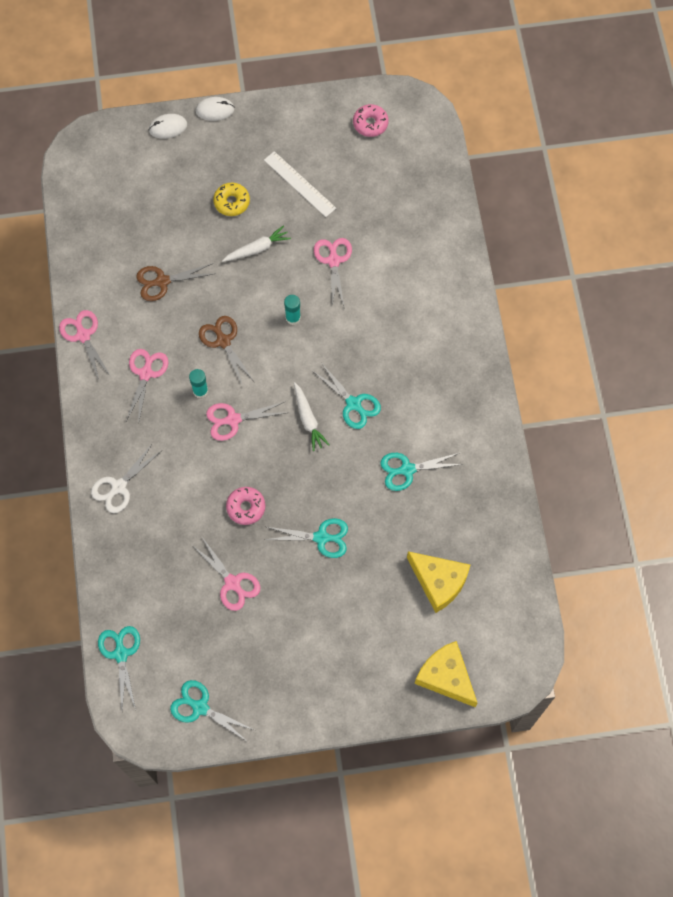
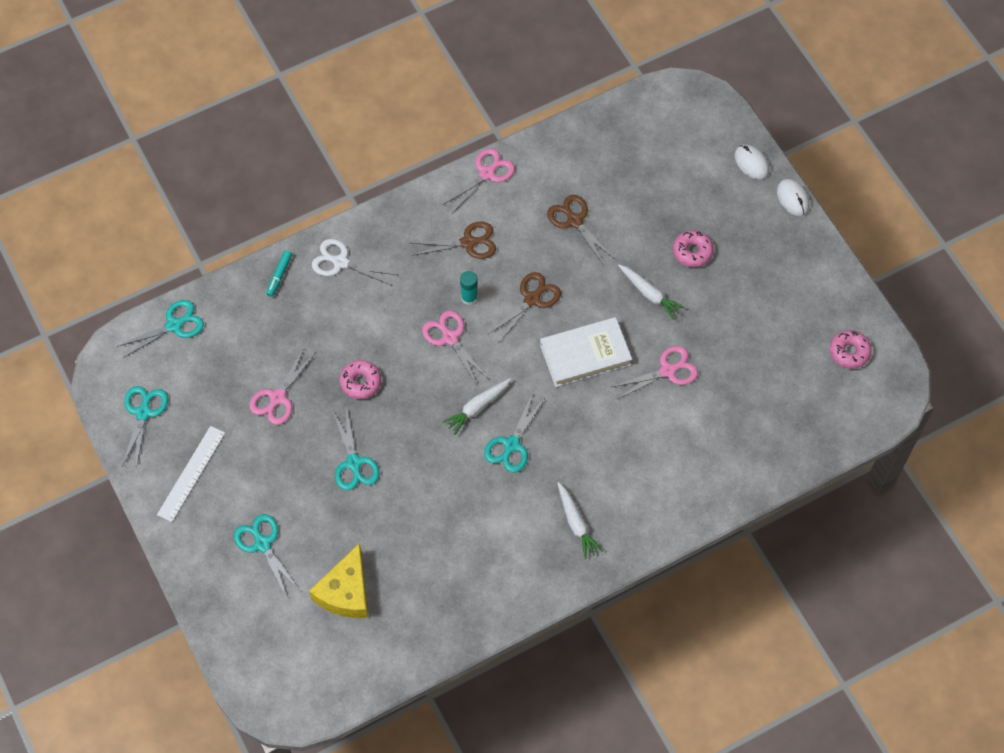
camera: 70 degrees right, 5 degrees down
(109, 544) = (279, 275): none -> turquoise marker
(146, 374) = (468, 242): pink scissors -> brown scissors
(232, 202) = (692, 252): yellow donut -> pink donut
(293, 318) = (585, 354): turquoise glue stick -> white book
(299, 184) = (743, 308): white ruler -> white ruler (191, 473)
(407, 470) = (458, 521): turquoise scissors -> turquoise scissors (262, 544)
(443, 378) = (576, 523): none -> white carrot
(446, 676) = (246, 631): yellow cheese -> none

